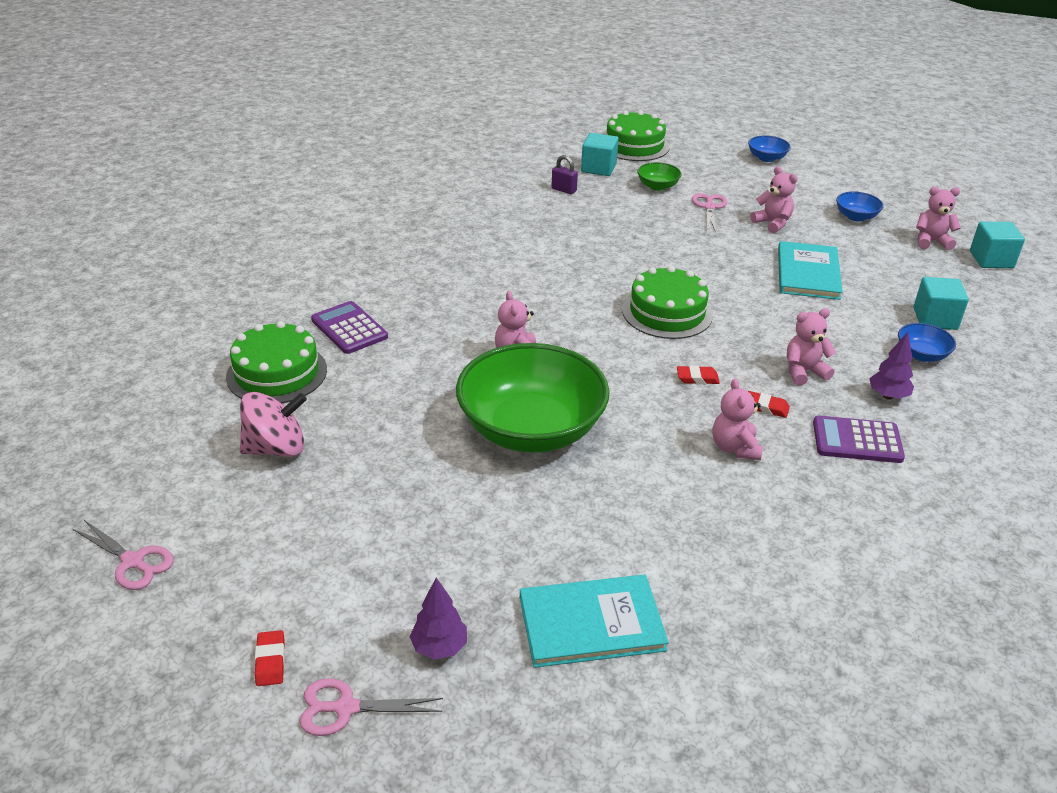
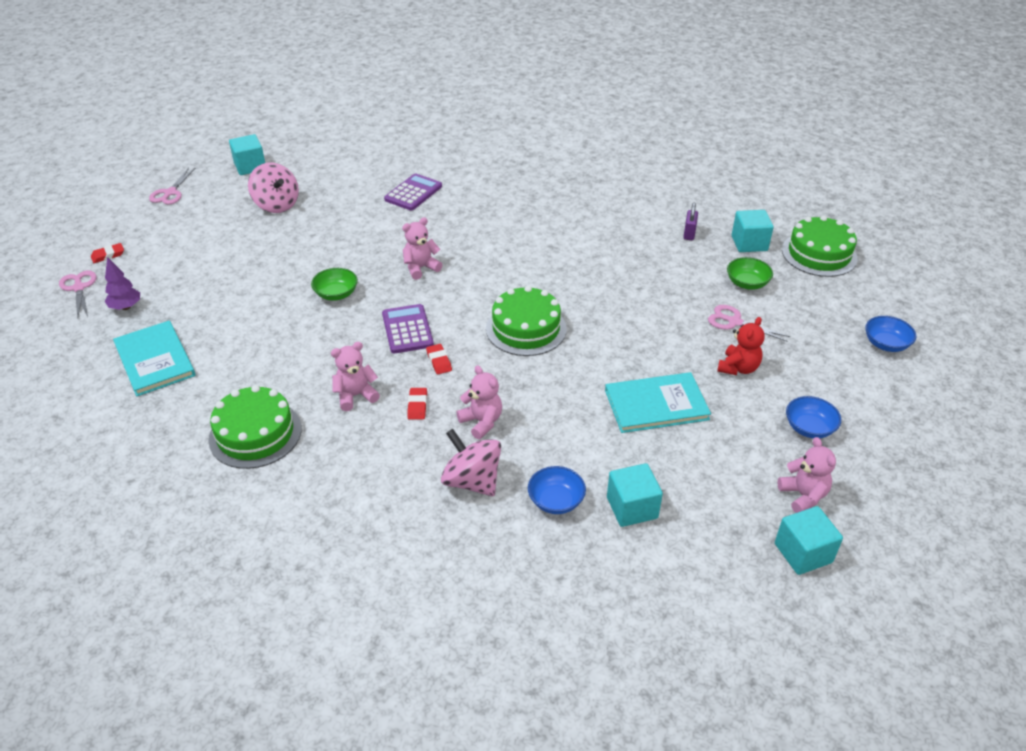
camera: 70 degrees right, 5 degrees up
(138, 460) = (250, 166): none -> turquoise cube
(277, 373) = (350, 182): green cake -> green cake (255, 434)
(531, 429) = (336, 294): green bowl -> green bowl, size x0.42
(709, 207) = (734, 322): pink scissors -> pink scissors turned 135 degrees counterclockwise
(772, 223) = (738, 368): pink teddy bear -> red teddy bear
(857, 441) = (395, 466): purple calculator -> purple calculator (407, 329)
(888, 396) = (472, 481): purple tree -> pink spinning top

